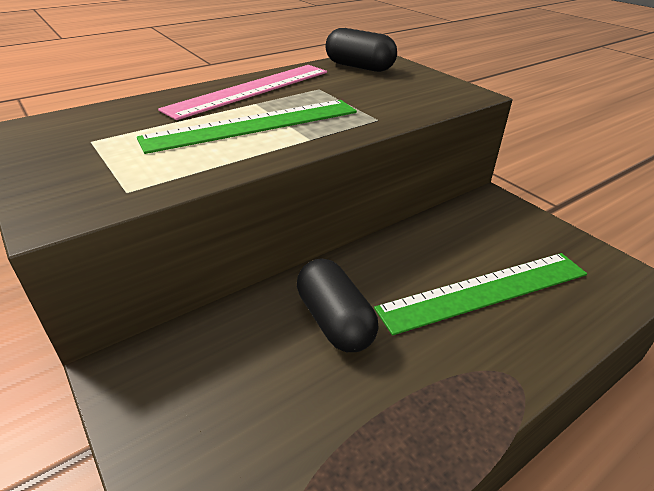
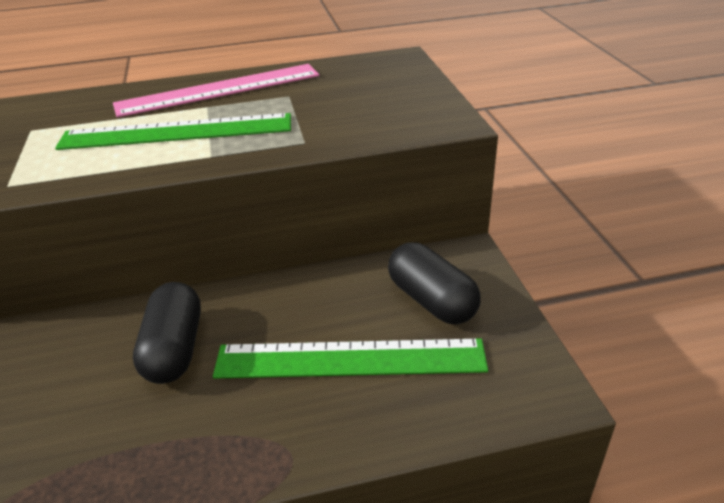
camera: 25 degrees right, 0 degrees up
(359, 67) = (363, 71): black capsule -> black capsule (432, 300)

